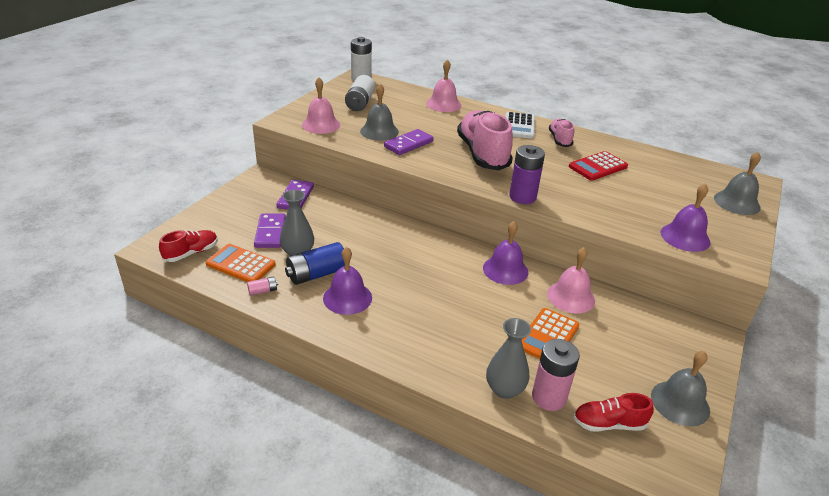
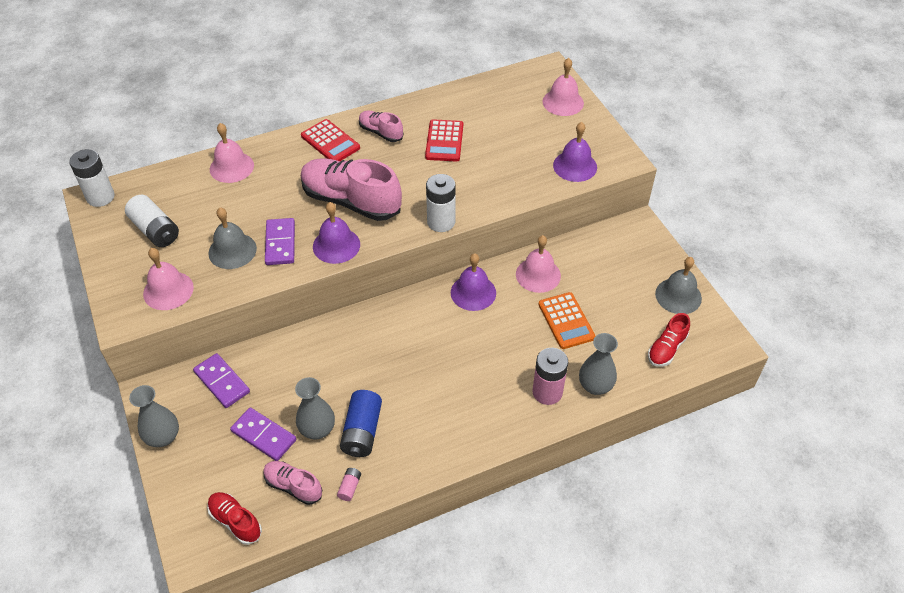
camera: 50 degrees left, 15 degrees up
(191, 253) = (235, 521): red shoe -> red shoe turned 45 degrees counterclockwise
(232, 196) = (163, 437): none -> grey vase
(241, 264) = (293, 486): orange calculator -> pink shoe
(347, 298) = (414, 426): purple bell -> purple bell (336, 245)
(519, 126) = (330, 142): white calculator -> red calculator
(522, 197) = (441, 222): purple battery -> white battery
(549, 397) = (621, 365): pink battery -> pink battery (547, 392)
(737, 202) = (563, 102): grey bell -> pink bell

